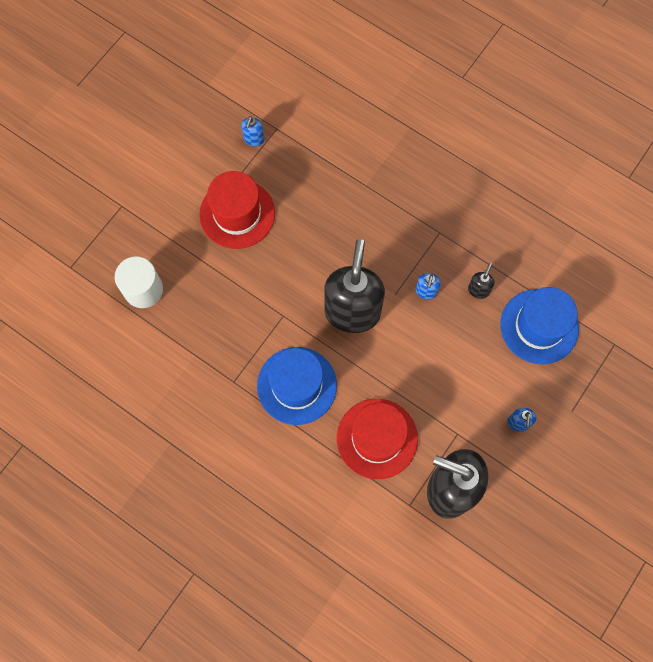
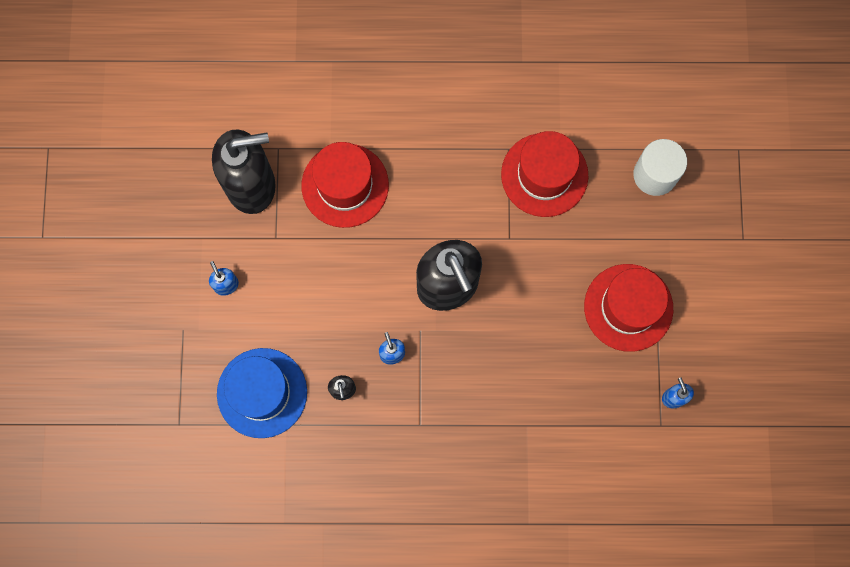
camera: 145 degrees right, 5 degrees up
(222, 344) = (544, 175): none -> red hat
(297, 385) = (449, 183): blue hat -> none

